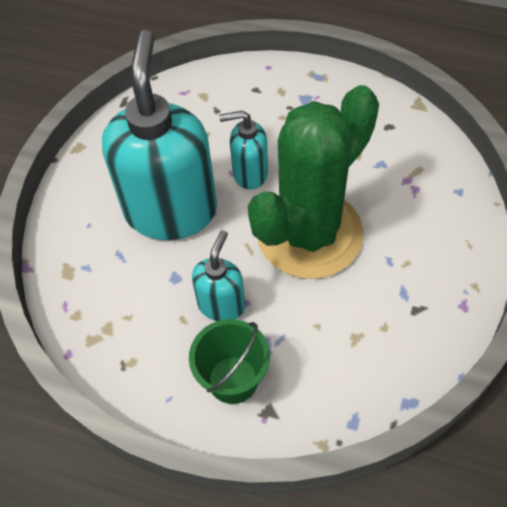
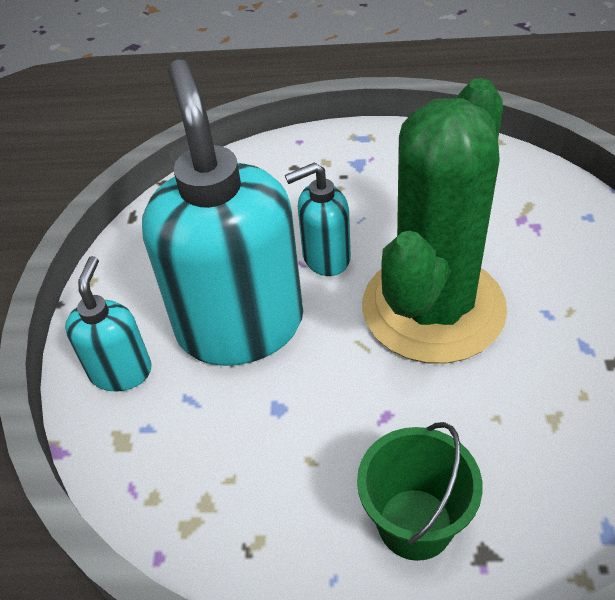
camera: 15 degrees left, 10 degrees down
(221, 304) = (356, 426): turquoise soap dispenser -> turquoise soap dispenser (121, 371)

